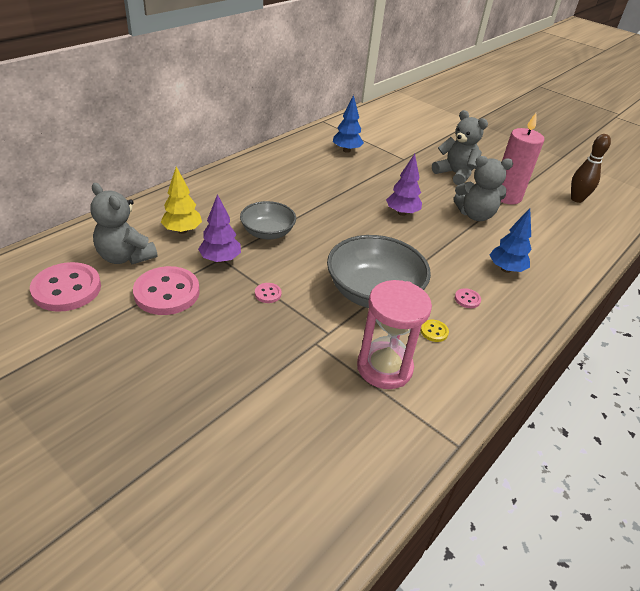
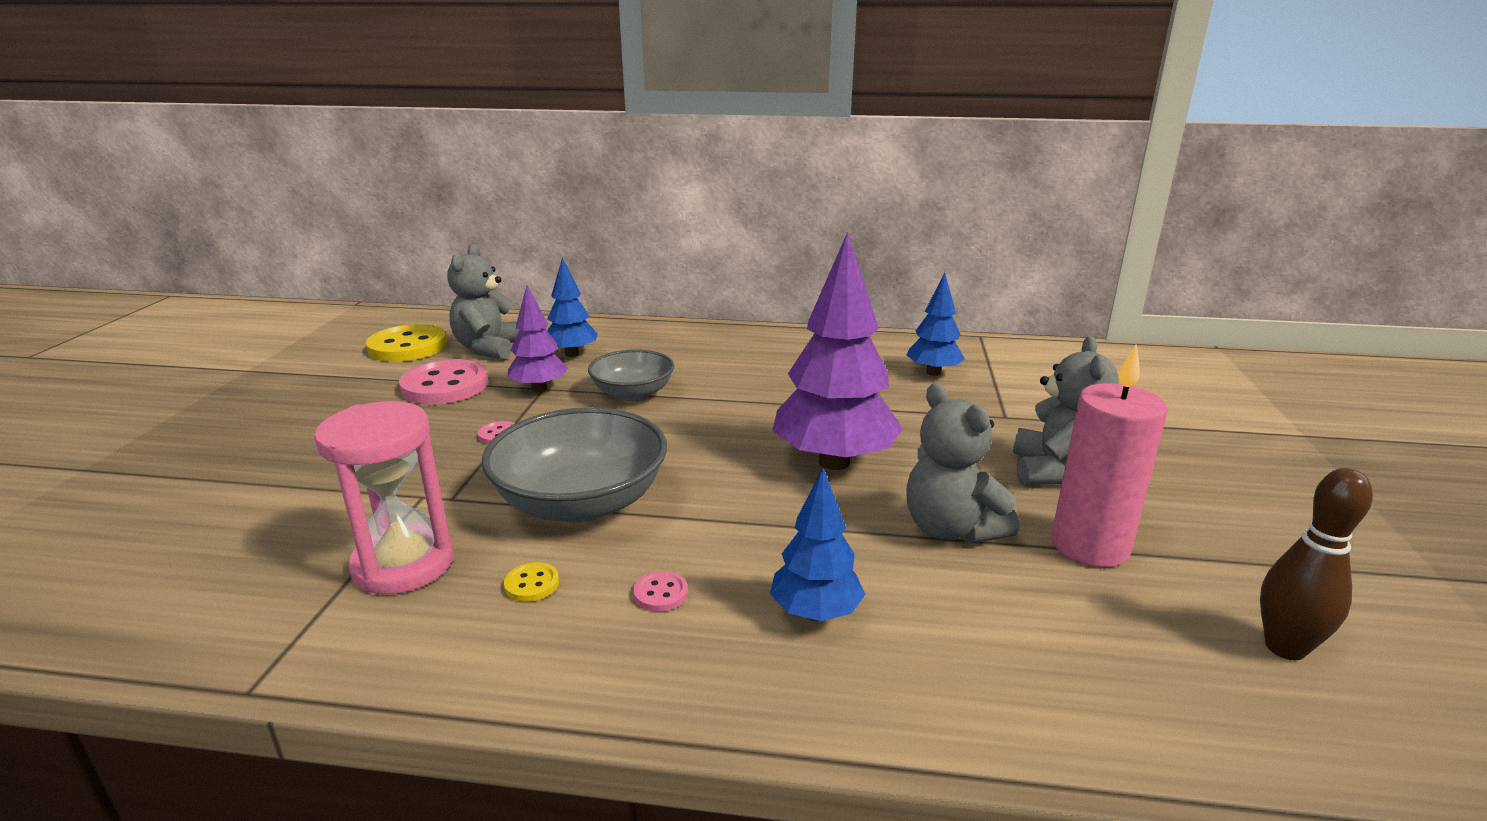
camera: 60 degrees right, 15 degrees down
(67, 289) = (407, 346): pink button -> yellow button
(182, 230) = (572, 354): yellow tree -> blue tree
(402, 213) = (834, 462): purple tree -> purple tree, size x1.81

